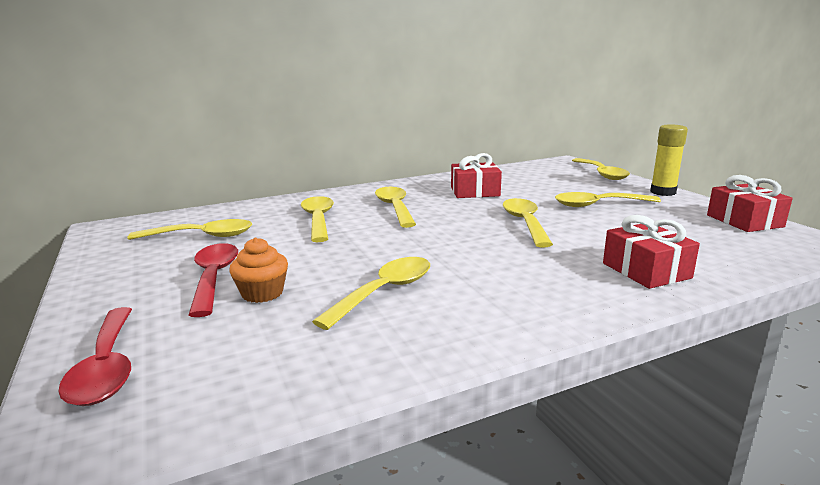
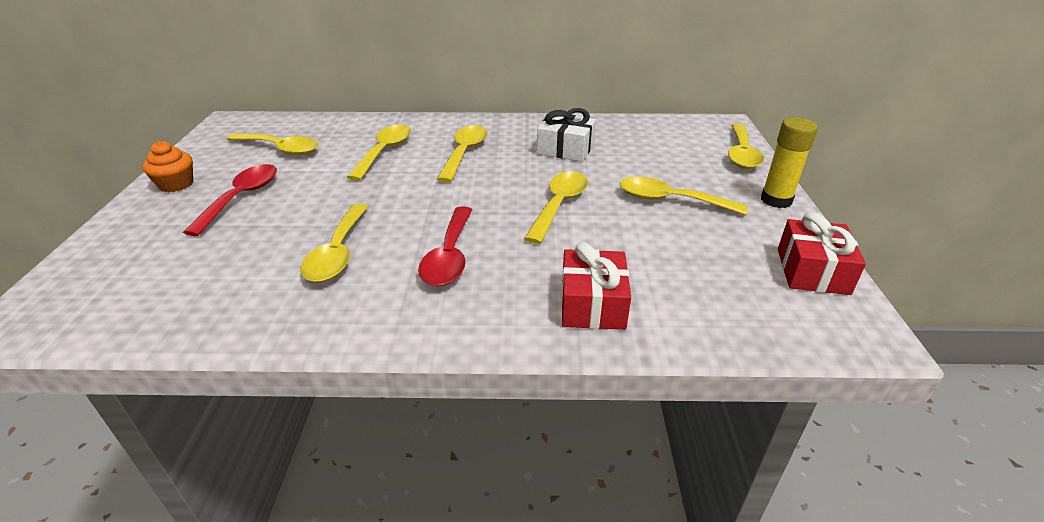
camera: 25 degrees right, 15 degrees up
(107, 367) = (99, 262): red spoon -> red spoon (449, 256)
(262, 293) = (254, 225): orange cupcake -> orange cupcake (176, 184)
(384, 292) = (338, 252): yellow spoon -> yellow spoon turned 120 degrees clockwise
(475, 192) = (565, 149): red gift -> white gift

